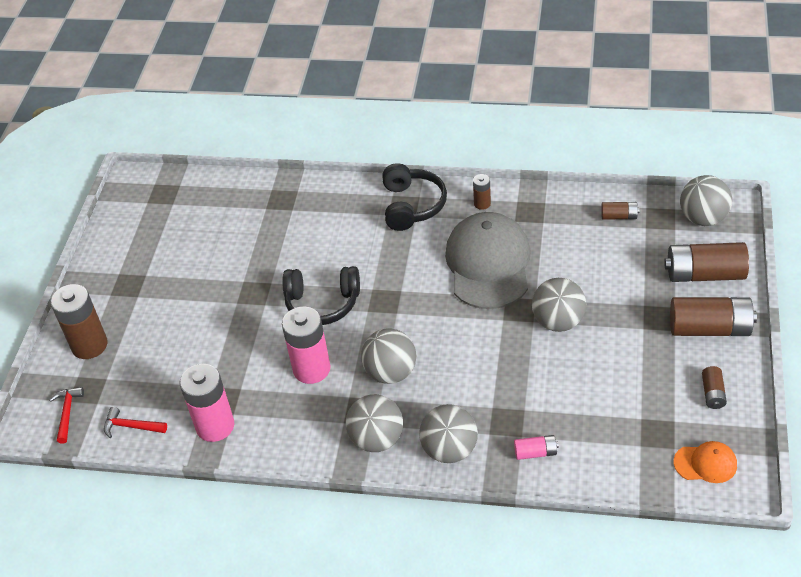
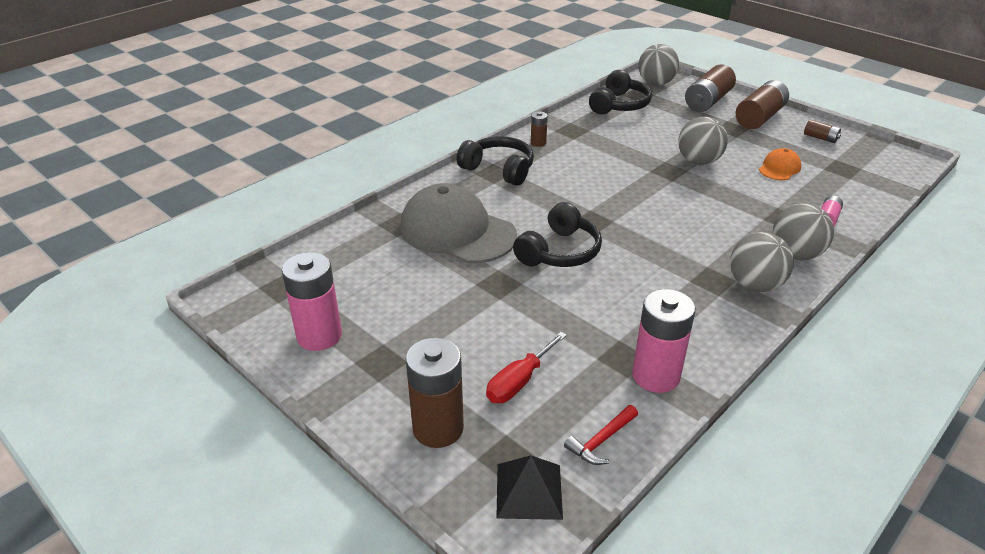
camera: 60 degrees left, 10 degrees down
(67, 413) = (529, 491): red hammer -> black pyramid
(157, 359) = (519, 382): none -> red screwdriver
(311, 369) = (635, 288): pink battery -> pink battery (319, 336)
(391, 372) = (681, 249): grey ball -> none
(488, 264) = (606, 164): grey cap -> grey cap (457, 231)
(619, 216) = (619, 105): brown battery -> black headphones
(705, 463) = (884, 163): orange cap -> orange cap (779, 168)

